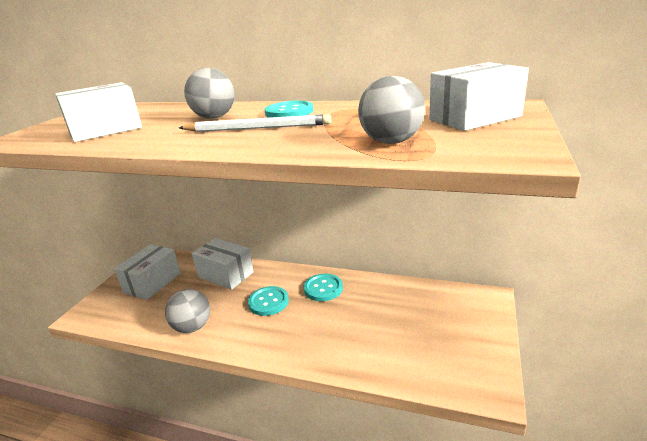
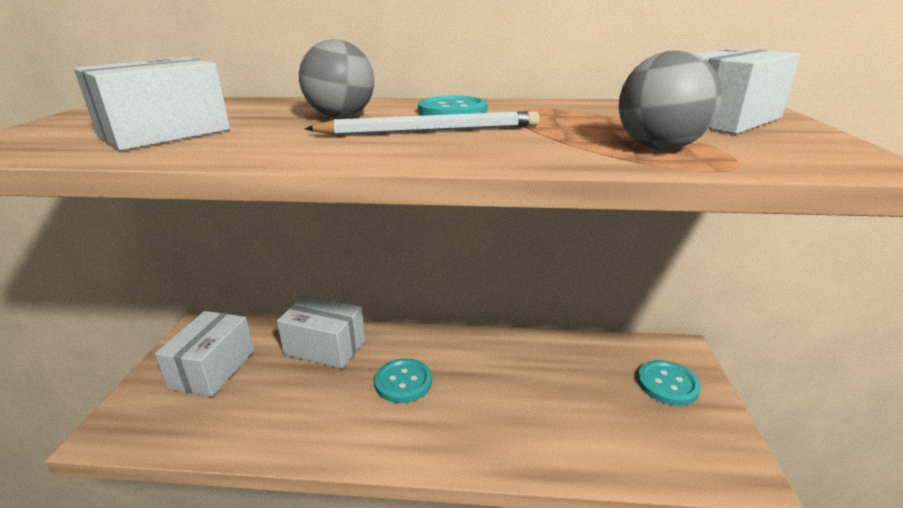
camera: 15 degrees left, 0 degrees up
(192, 327) = (301, 432): grey ball -> none
(323, 288) = (472, 355): turquoise button -> turquoise button (667, 384)

